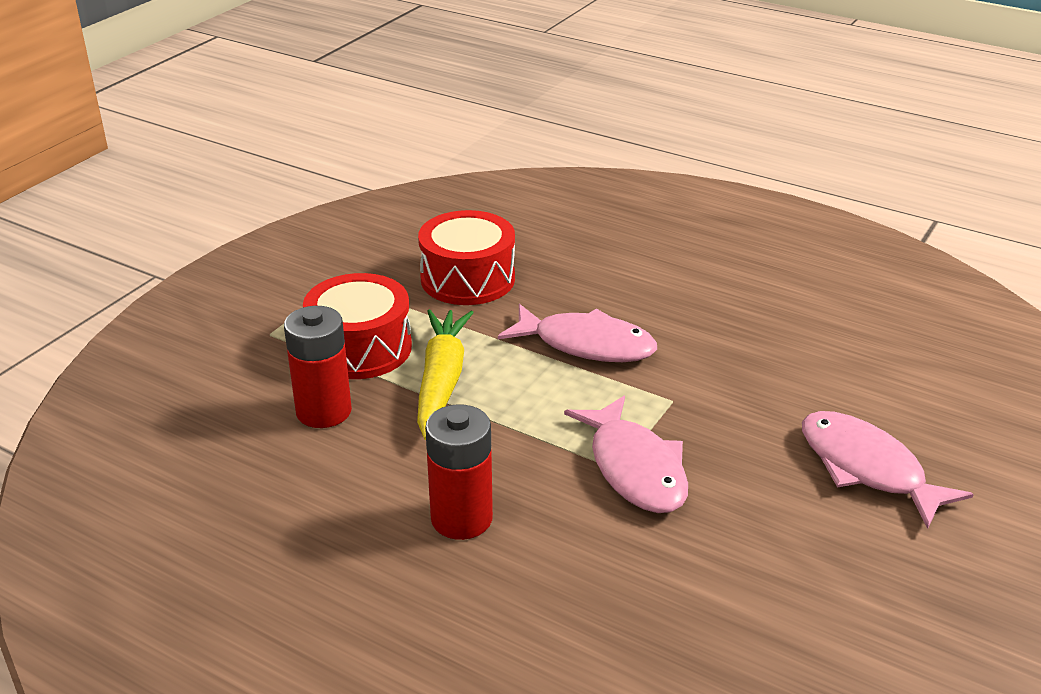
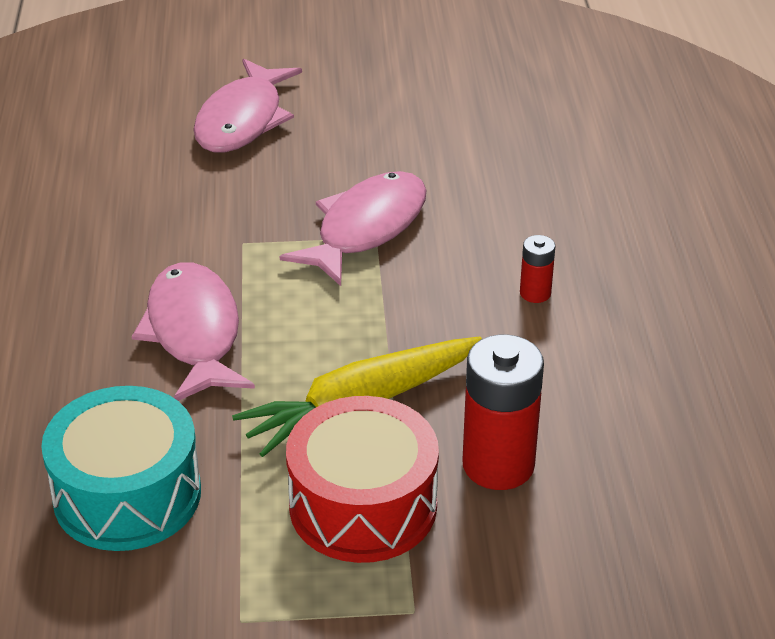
camera: 125 degrees left, 5 degrees up
(461, 518) = (535, 293): red battery -> red battery, size x0.49
(468, 279) = (127, 495): red drum -> turquoise drum

